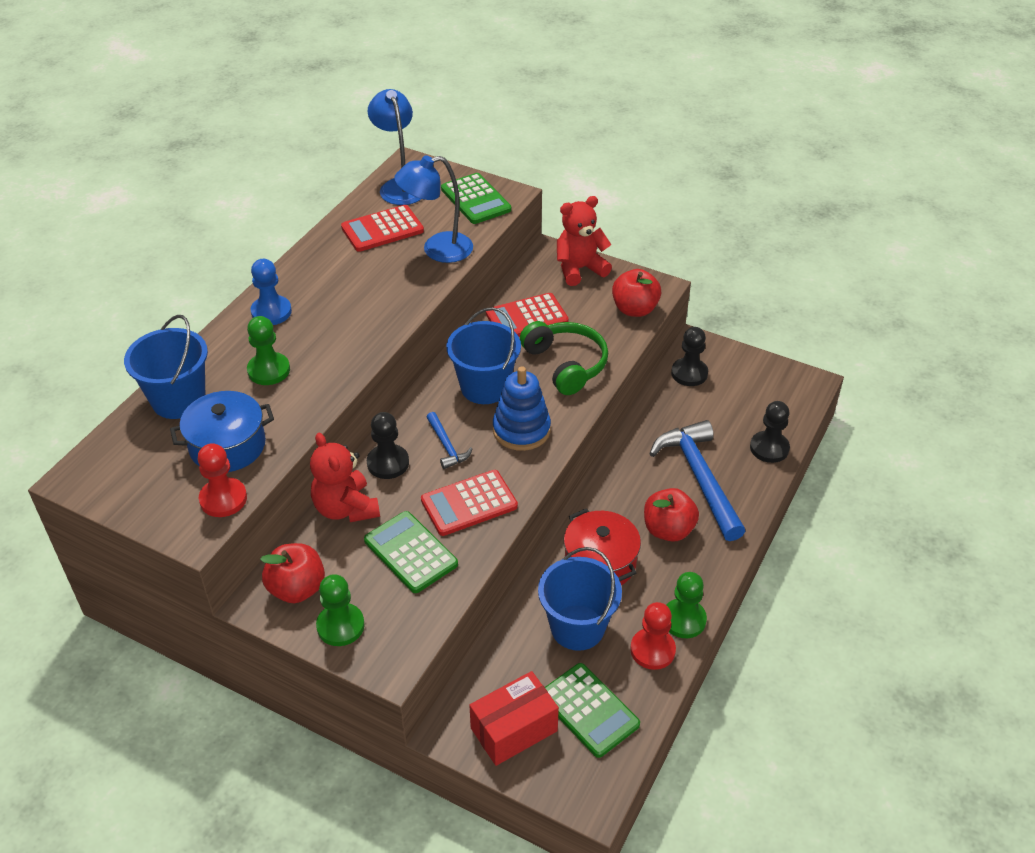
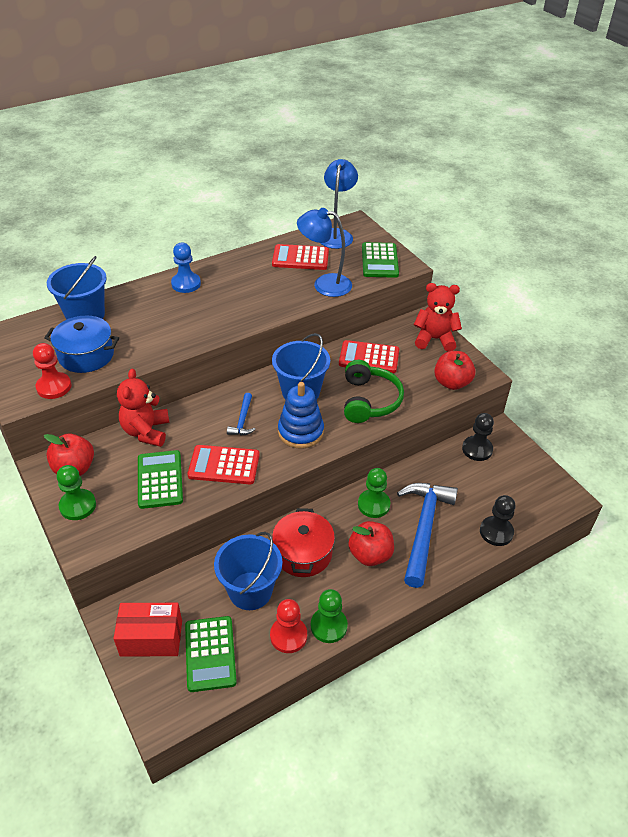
camera: 30 degrees right, 0 degrees up
(269, 370) = (151, 319): green pawn -> green pawn (373, 504)
(388, 463) = (196, 414): black pawn -> none

